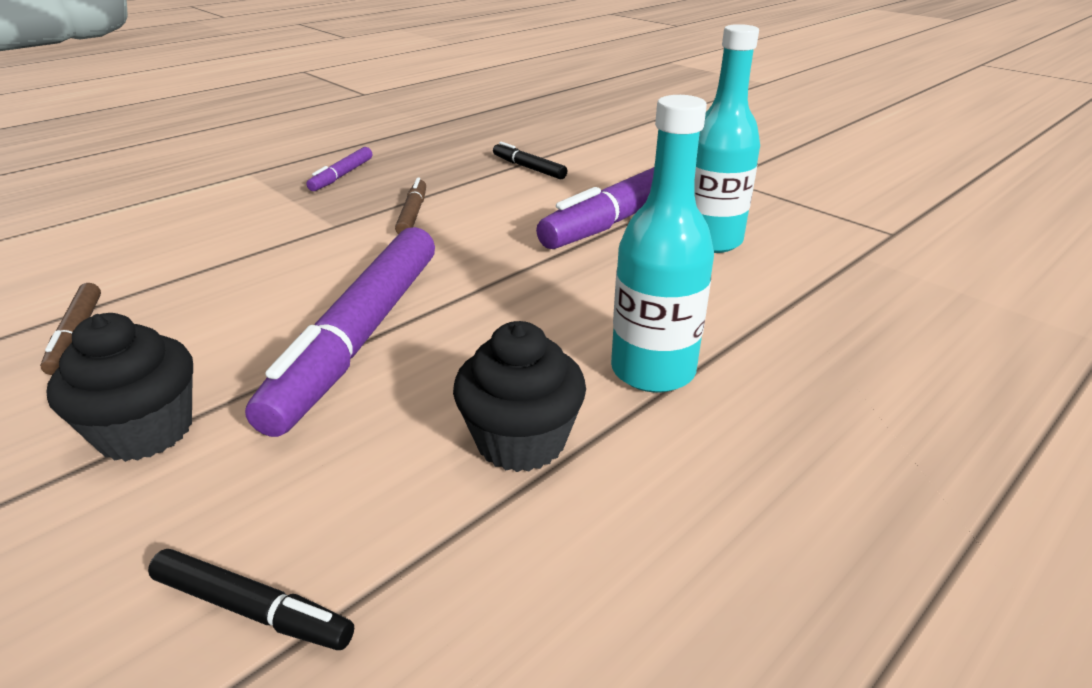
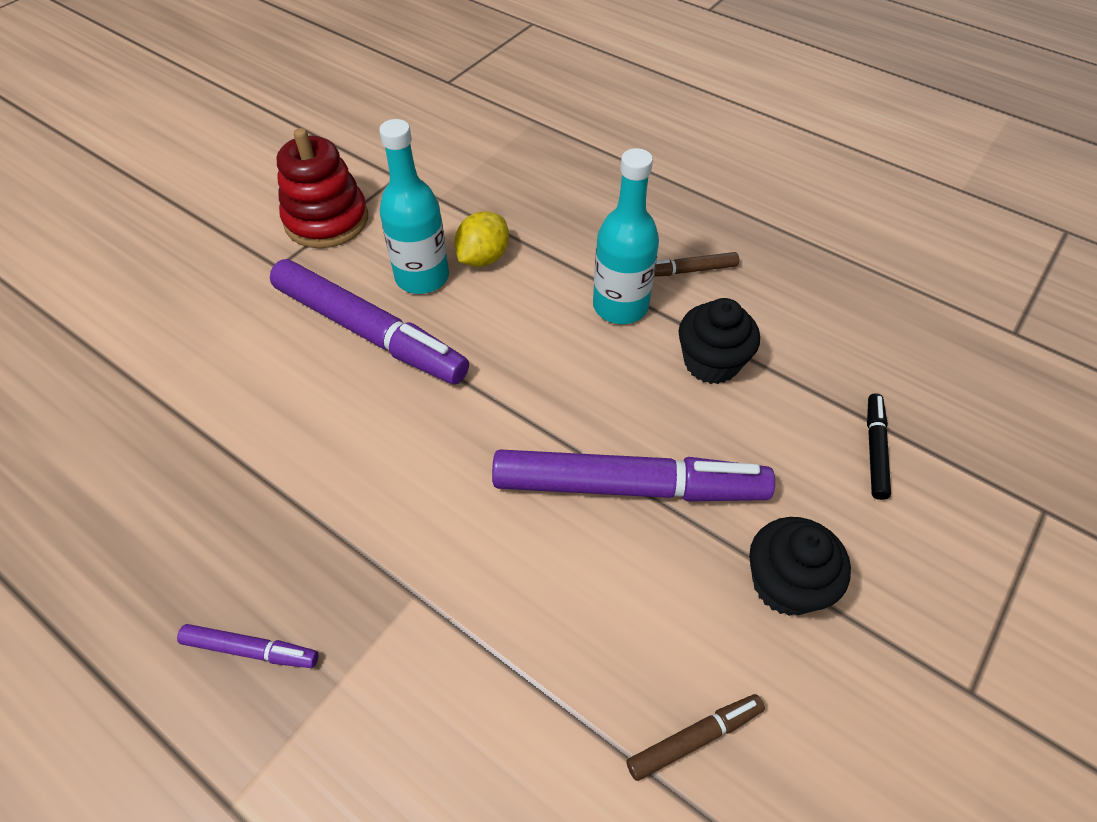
camera: 100 degrees left, 20 degrees up
(412, 214) = (380, 520): brown marker -> brown marker (688, 271)
(529, 168) = (236, 433): black marker -> none
(747, 277) = (483, 258): none -> yellow lemon
(797, 197) = (326, 220): none -> red stacking toy

